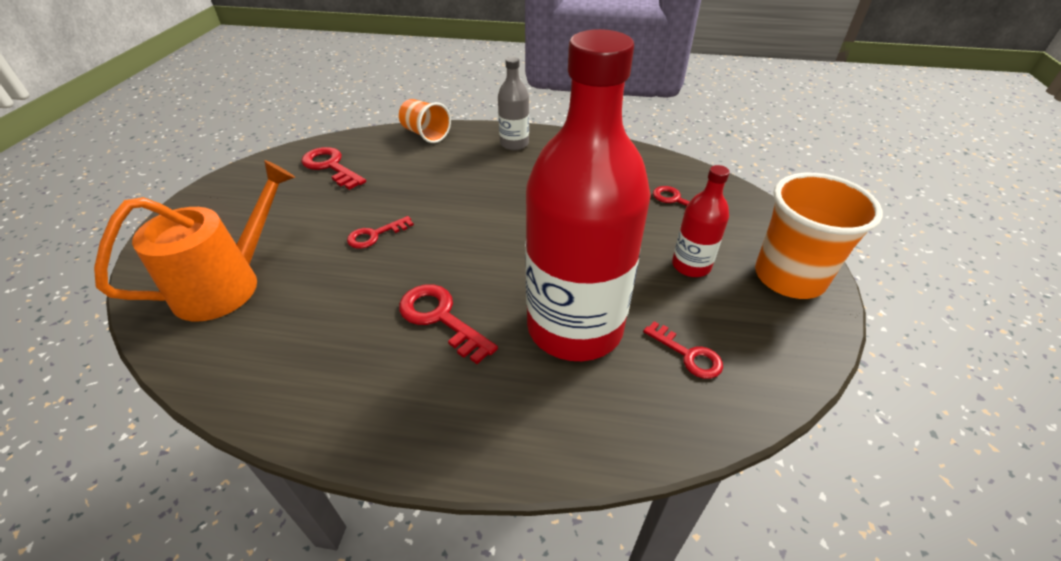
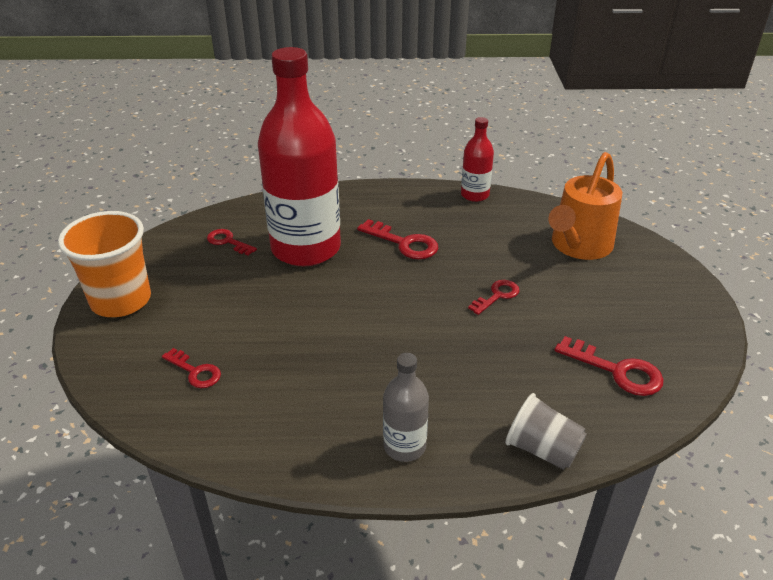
camera: 170 degrees right, 5 degrees down
(425, 134) = (542, 449): orange cup -> grey cup
(691, 266) = (204, 301): red bottle -> red bottle (475, 195)

